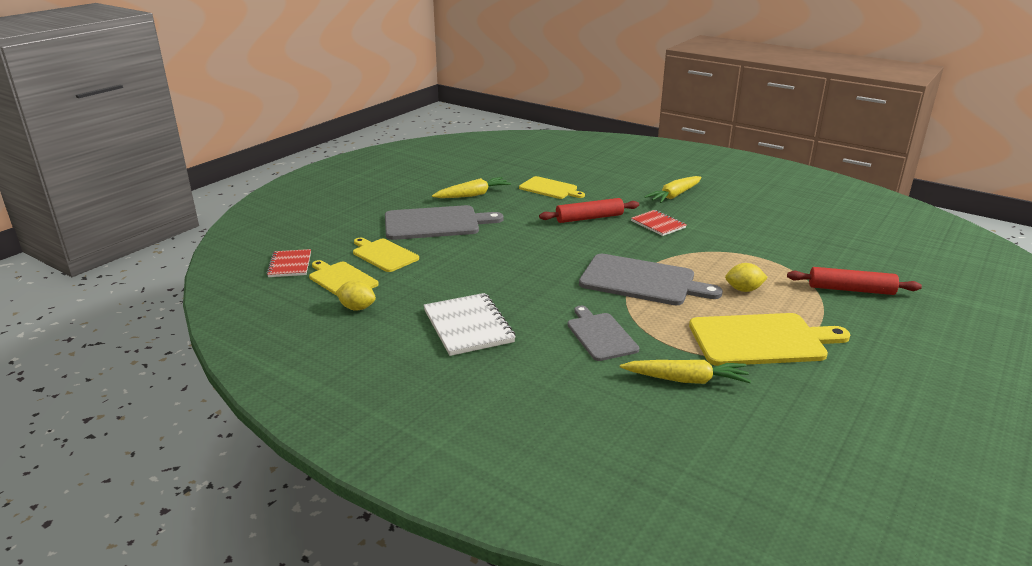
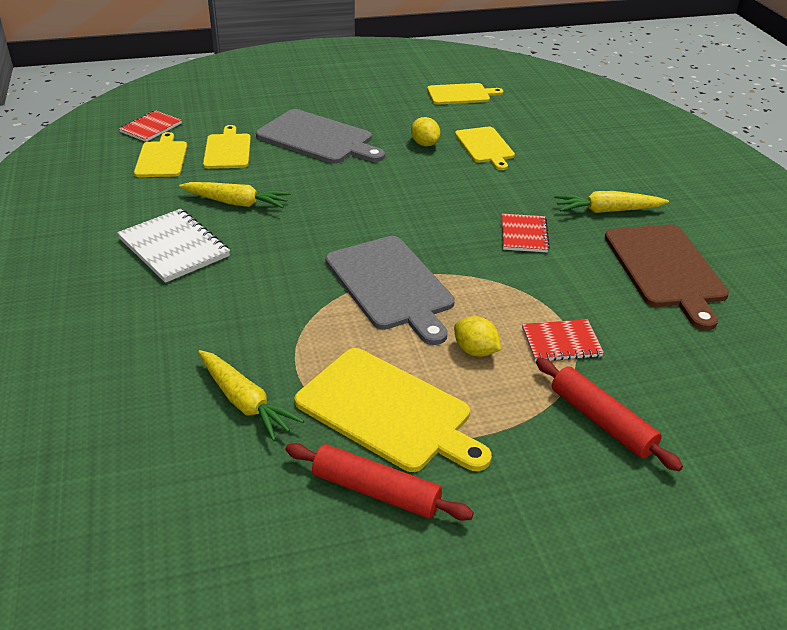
camera: 40 degrees right, 10 degrees up
(357, 308) = (130, 188): yellow lemon -> yellow lemon (424, 144)
(468, 326) = (174, 247): white notebook -> white notebook turned 60 degrees counterclockwise
(472, 195) = (399, 123): yellow carrot -> yellow carrot (236, 203)
(479, 166) = (461, 94): none -> yellow cutting board
(589, 218) = (465, 195): red rolling pin -> red rolling pin (376, 491)
(600, 335) = (255, 316): grey cutting board -> none
(750, 211) = (666, 269): none -> brown cutting board
(771, 265) = (561, 342): none -> red notebook

